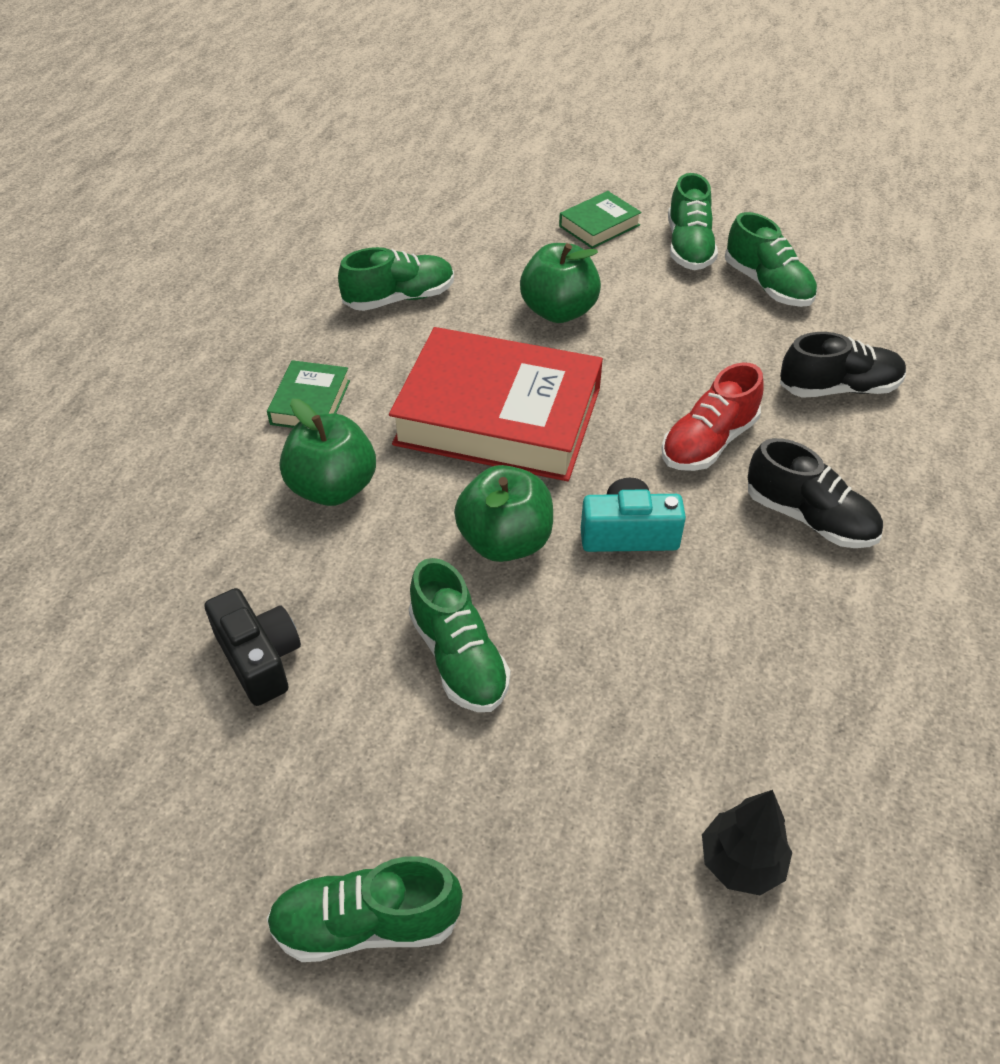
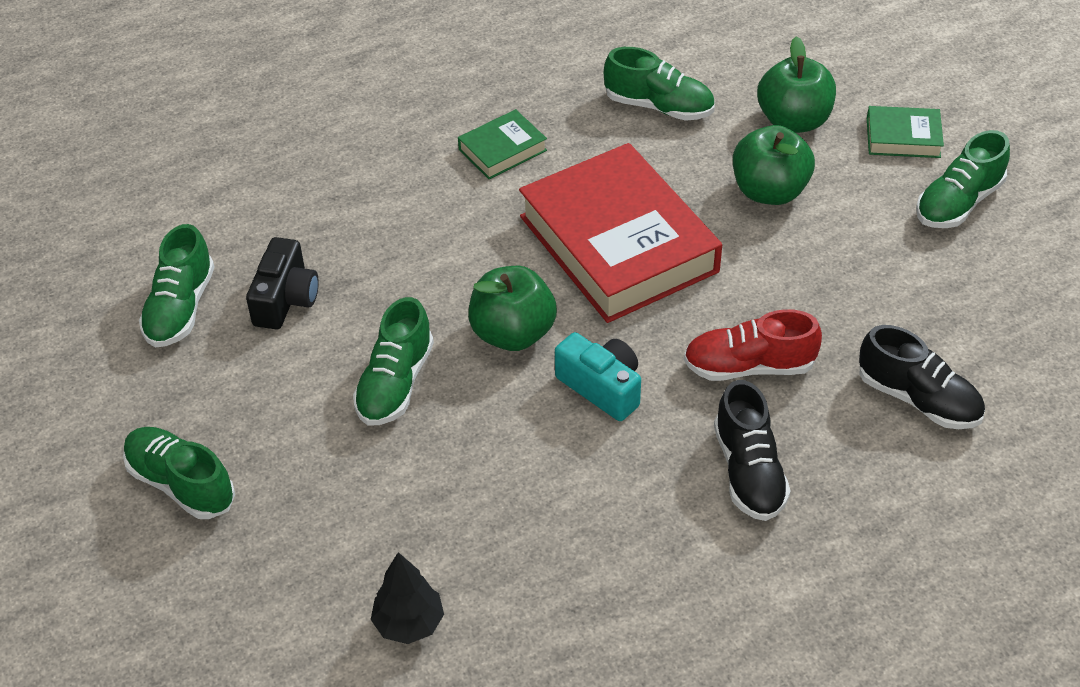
camera: 45 degrees right, 0 degrees up
(333, 488) = (447, 221): green apple -> green apple (793, 121)
(767, 285) = (982, 278): green shoe -> green shoe (180, 308)

